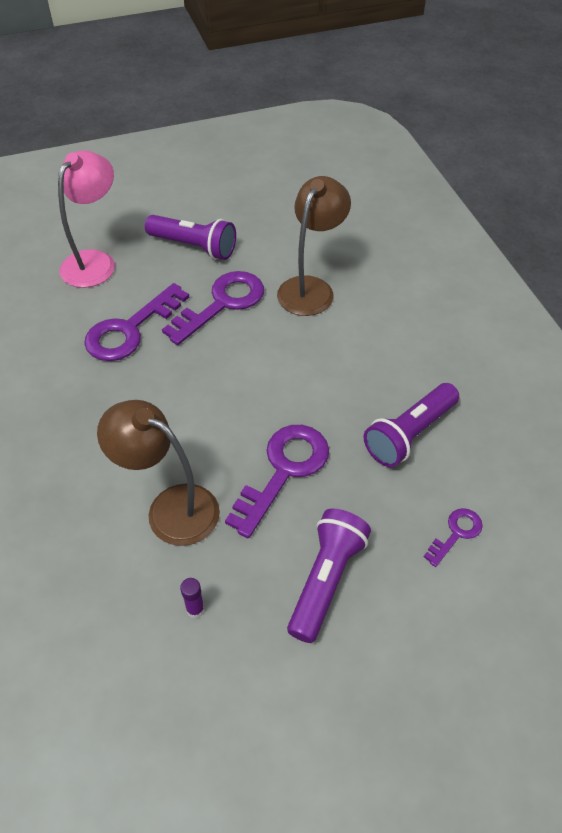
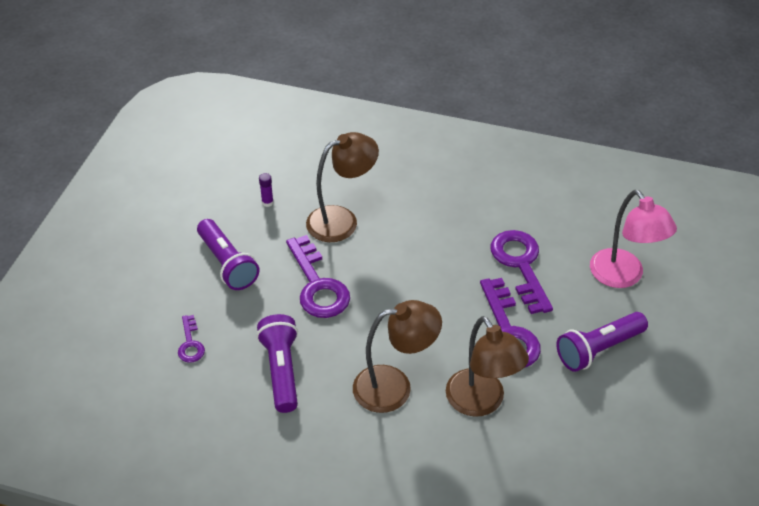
camera: 125 degrees right, 5 degrees down
(347, 346) = (394, 387): none -> brown lamp

